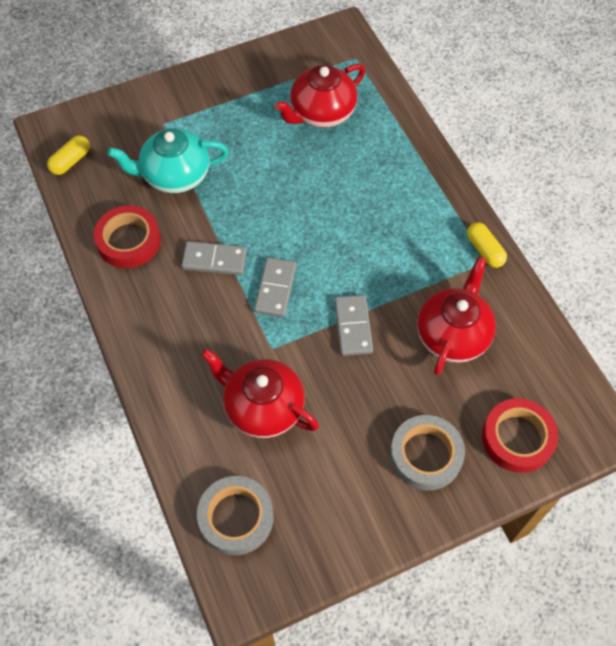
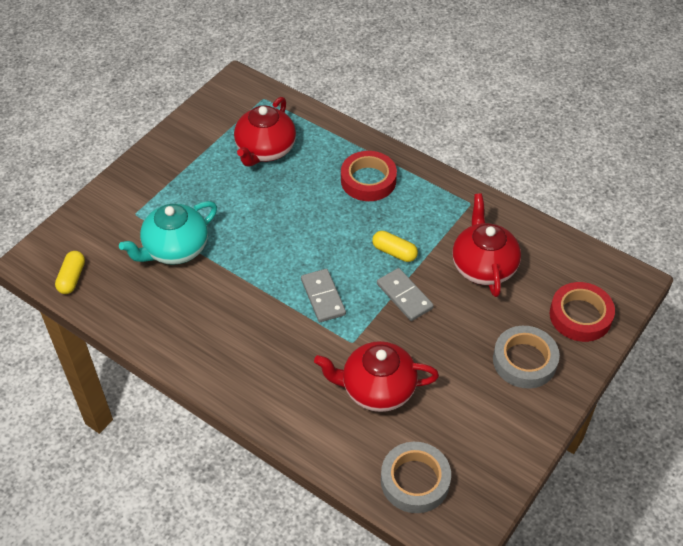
camera: 30 degrees left, 10 degrees down
(129, 241) = (172, 317): red tape -> red tape (368, 180)
(214, 260) = (257, 299): grey domino -> none
(484, 250) = (463, 196): yellow capsule -> yellow capsule (394, 252)

